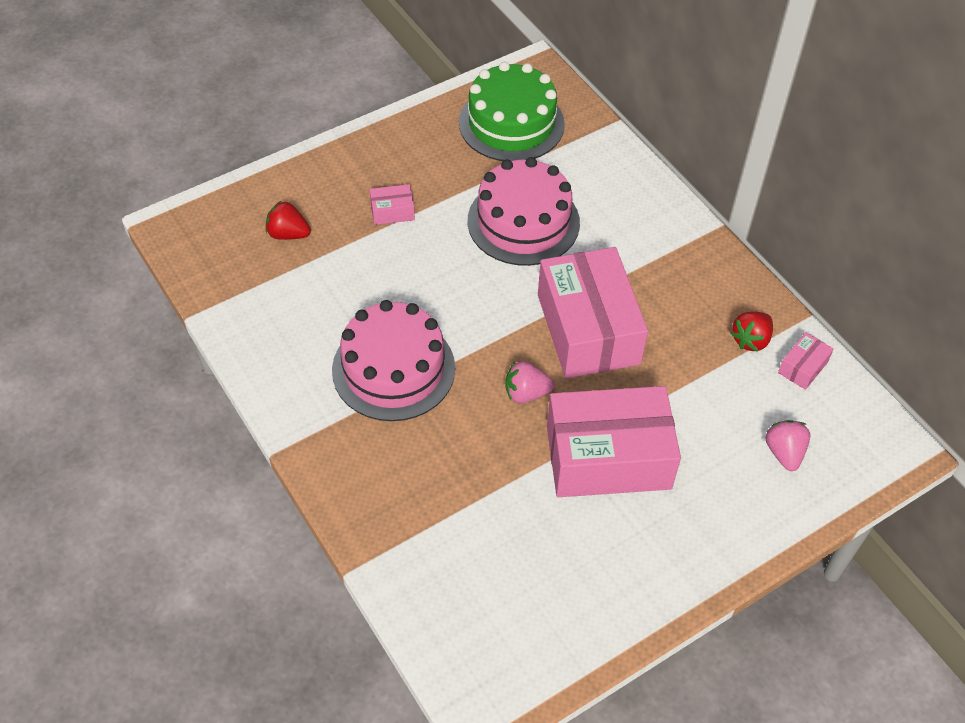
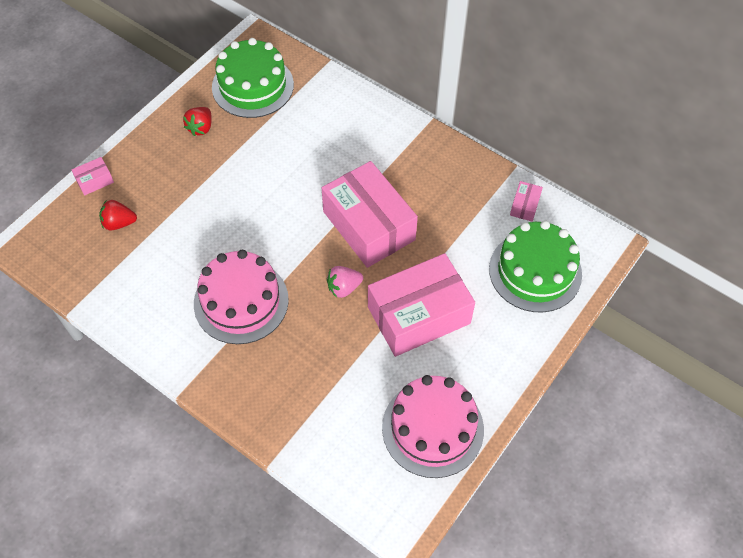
camera: 20 degrees left, 5 degrees up
(392, 211) = (191, 181): pink box -> pink box (95, 181)
(523, 222) = (291, 159): pink cake -> pink cake (432, 428)
(750, 340) = (483, 197): red strawberry -> red strawberry (201, 128)
(784, 453) = (535, 271): pink strawberry -> green cake

